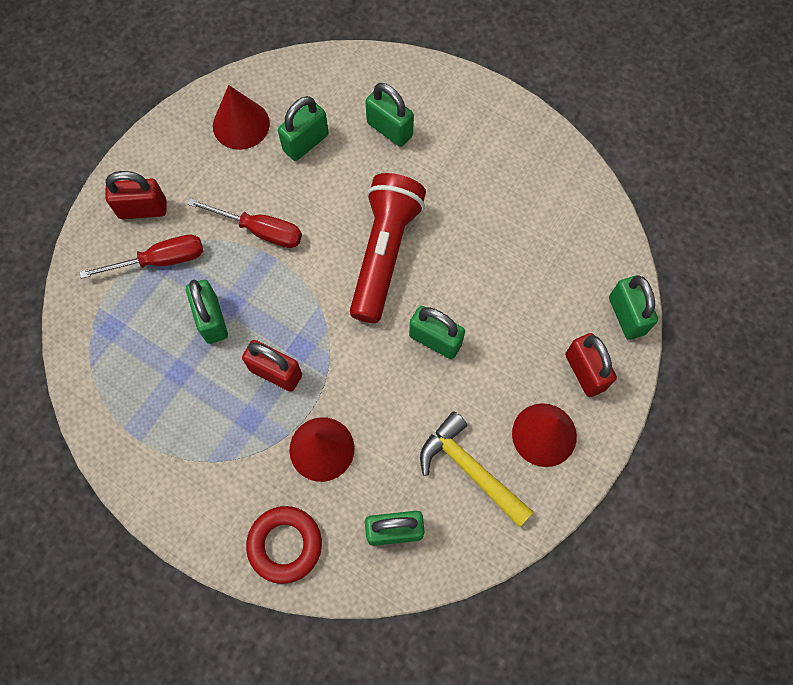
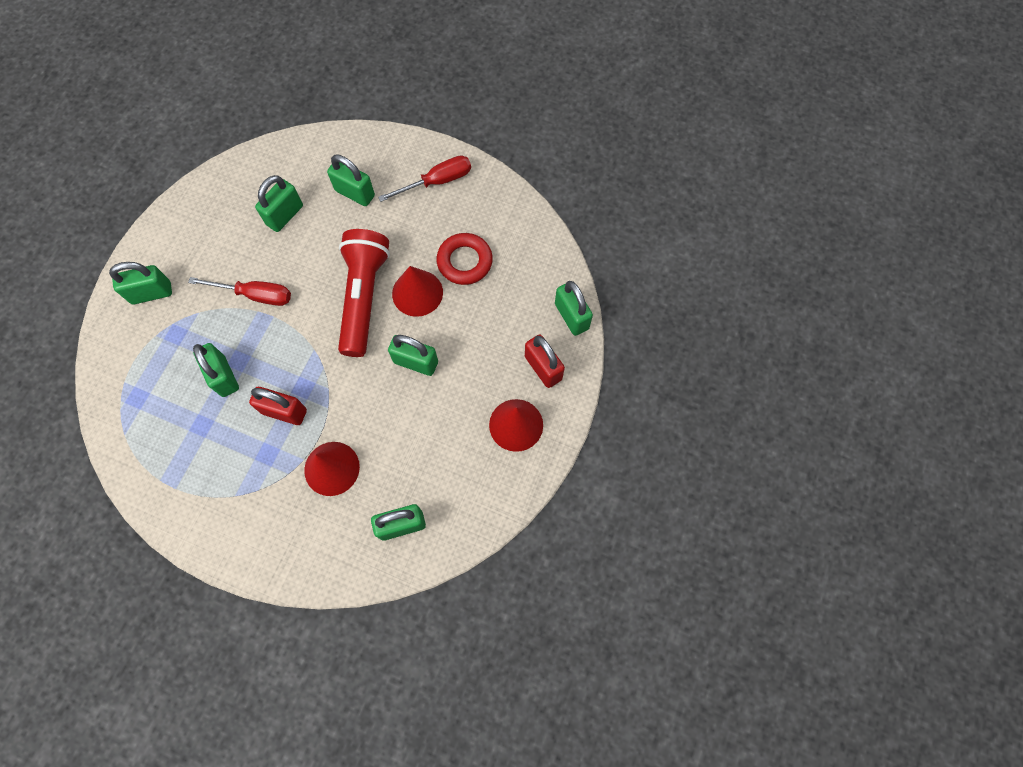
camera: 10 degrees left, 0 degrees up
(143, 209) = (151, 293): red padlock -> green padlock
(160, 260) = (172, 334): red screwdriver -> red screwdriver (437, 181)
(241, 124) = (227, 208): red cone -> red cone (417, 293)
(285, 545) = (311, 553): red ring -> red ring (465, 261)
(470, 469) = (458, 463): yellow hammer -> none

